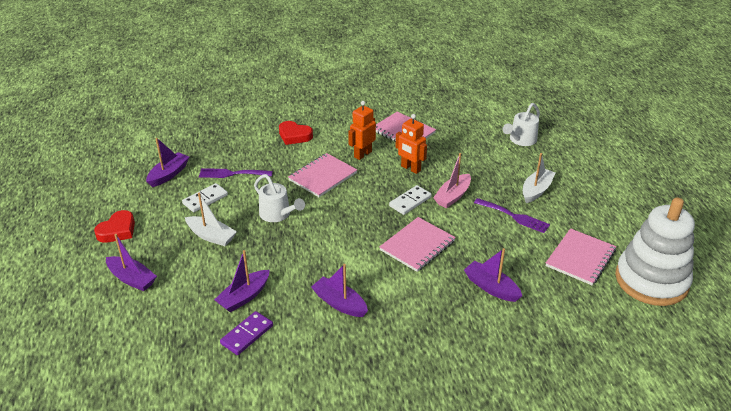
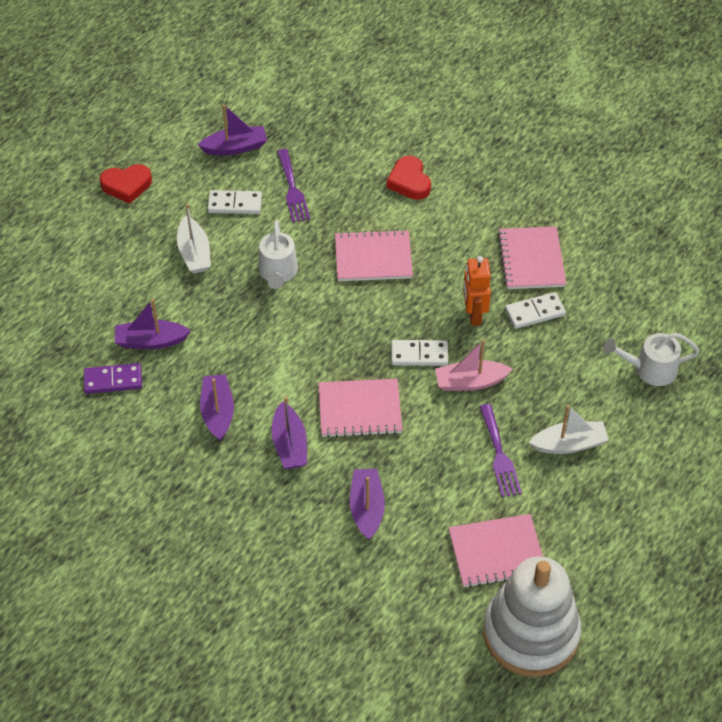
camera: 45 degrees right, 15 degrees up
(132, 279) = (86, 250): purple boat -> purple boat (289, 444)
(232, 174) = (292, 189): purple fork -> purple fork turned 150 degrees counterclockwise
(362, 154) = (448, 259): orange robot -> none
(437, 150) = (535, 312): none -> white domino

